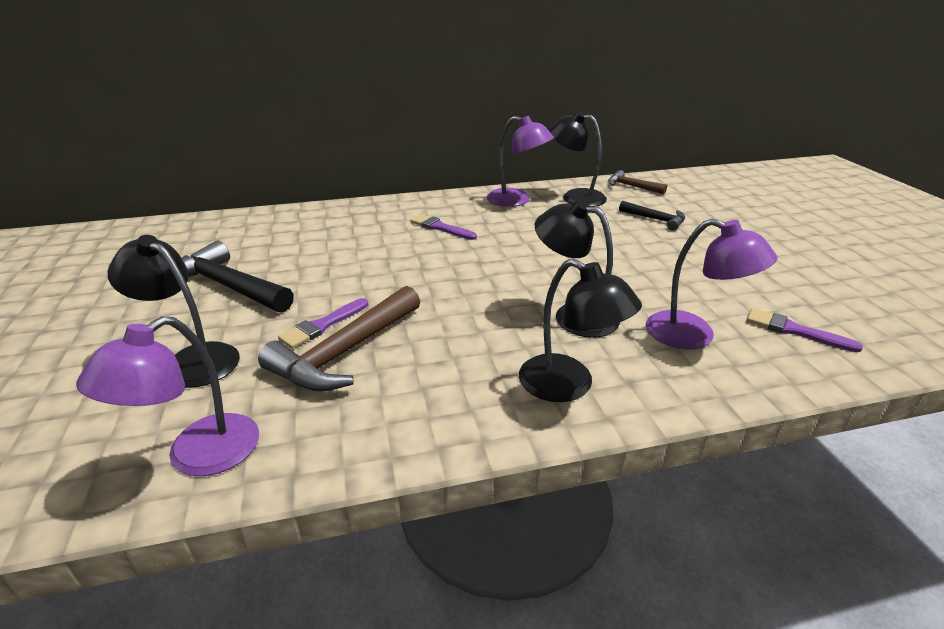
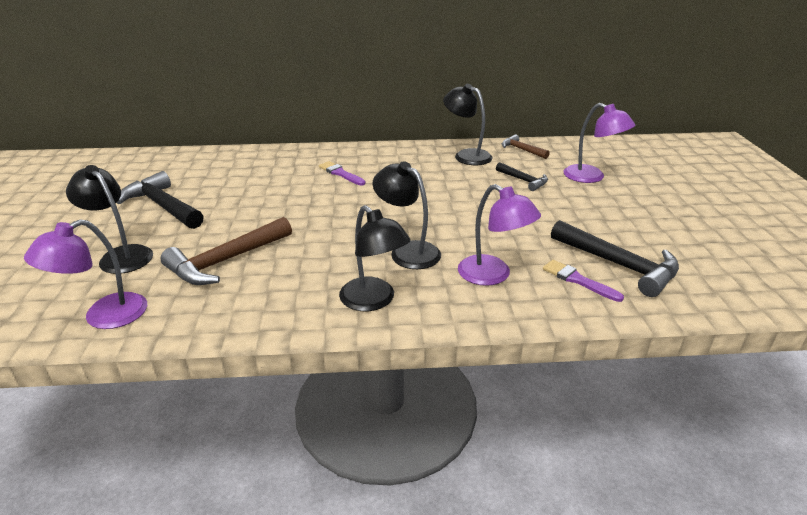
camera: 10 degrees right, 0 degrees up
(322, 325) = (218, 241): purple brush -> none
(517, 200) = (415, 155): purple lamp -> purple lamp (591, 177)
(826, 307) = (619, 265): none -> black hammer

